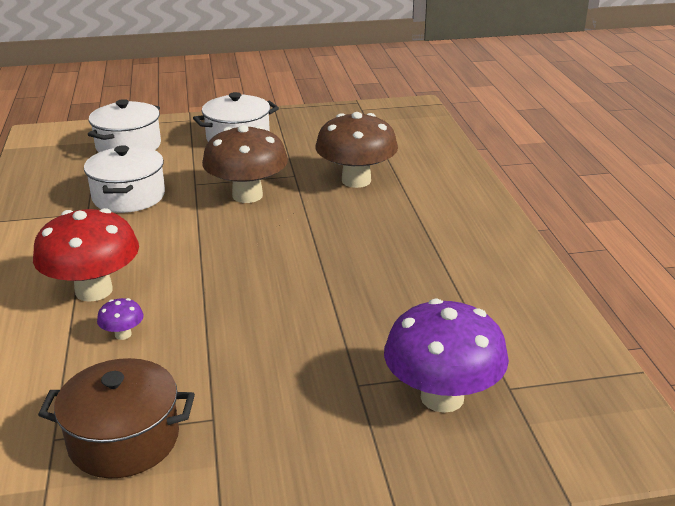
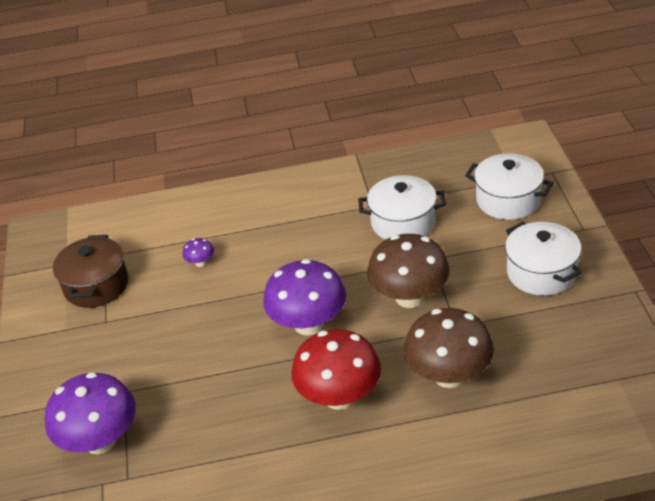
camera: 95 degrees right, 10 degrees up
(94, 291) = (256, 236): red mushroom -> red mushroom (339, 397)
(269, 251) = (308, 324): none -> purple mushroom

